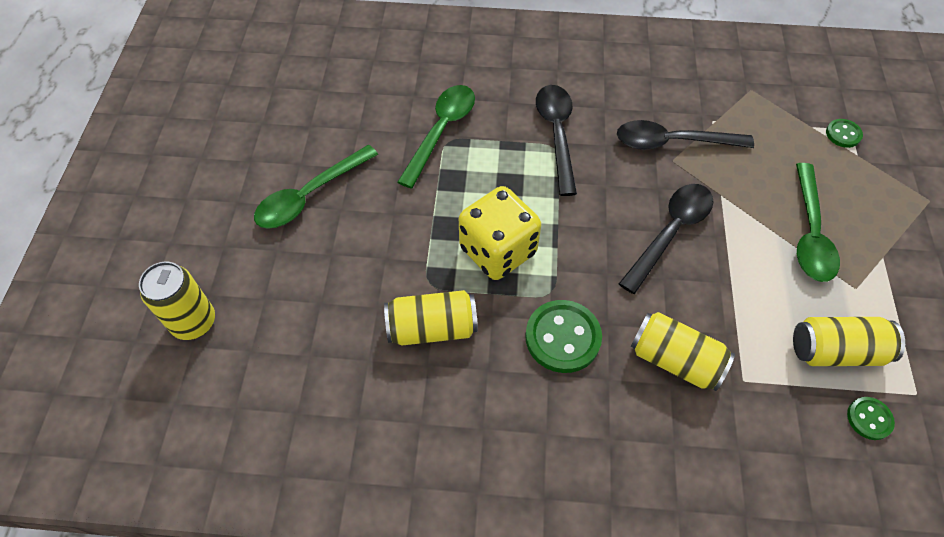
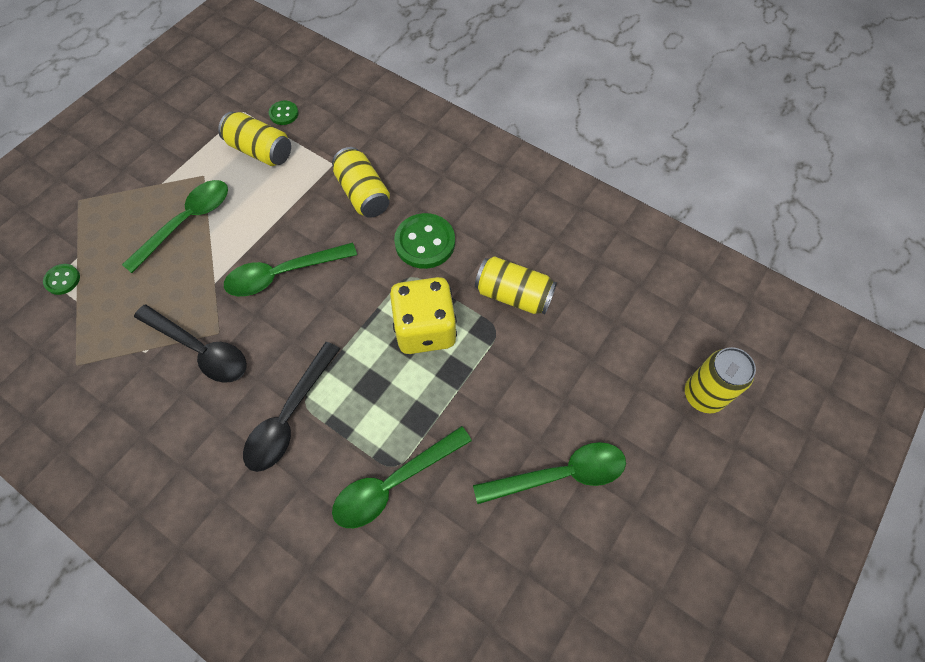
camera: 150 degrees left, 5 degrees up
(670, 232) = (283, 274): black spoon -> green spoon

